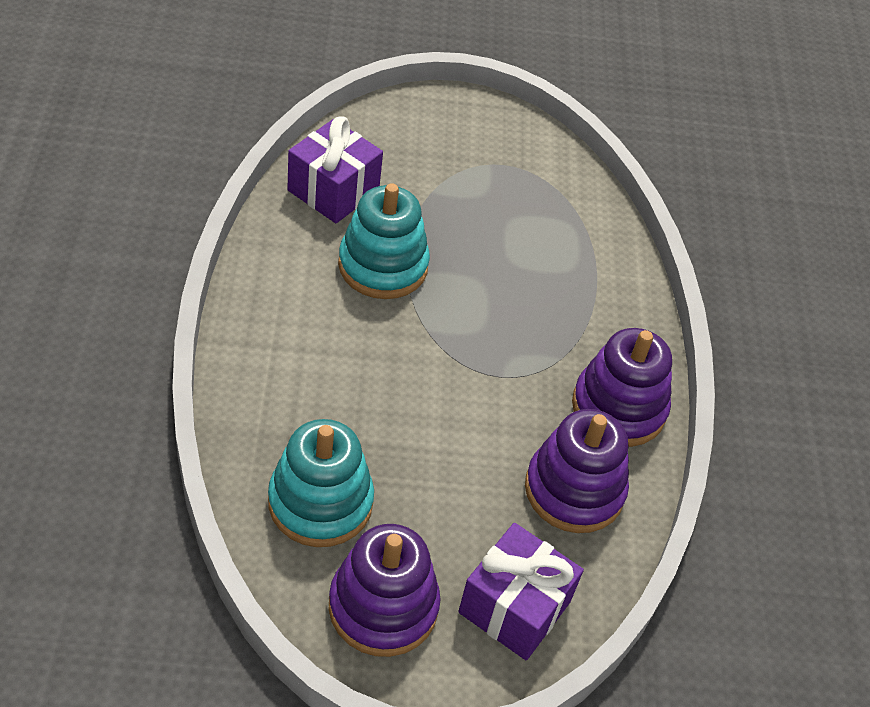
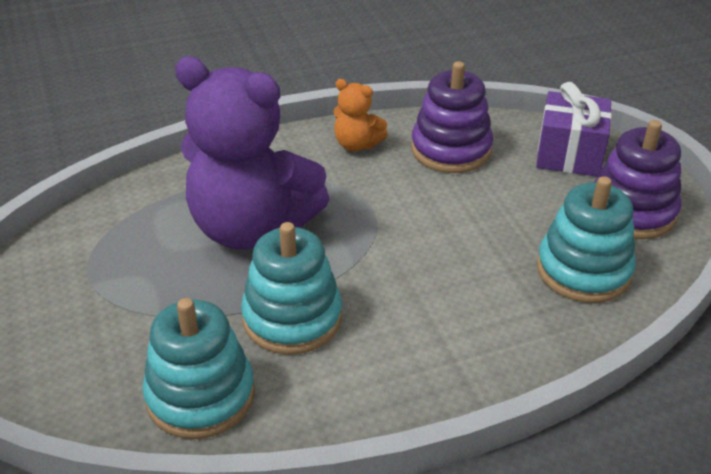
camera: 105 degrees left, 10 degrees down
(333, 190) = (200, 395): purple gift -> turquoise stacking toy
(515, 278) = (251, 227): none -> purple teddy bear
(618, 408) = (357, 144): purple stacking toy -> orange teddy bear

